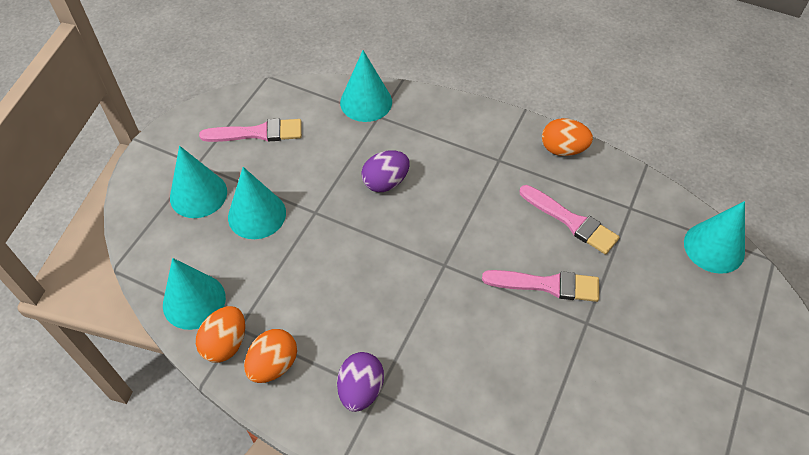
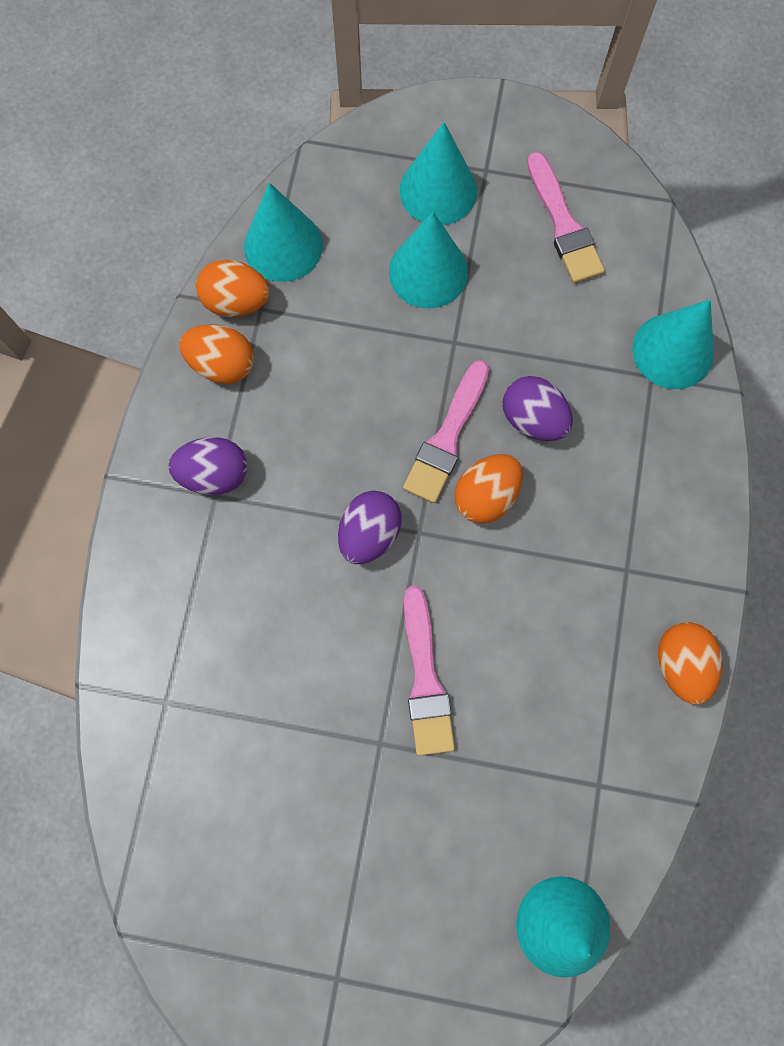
camera: 75 degrees right, 20 degrees up
(430, 220) = (486, 496): none -> orange egg
(437, 295) = (369, 533): none -> purple egg
(571, 221) = (545, 697): pink brush -> pink brush (447, 437)

